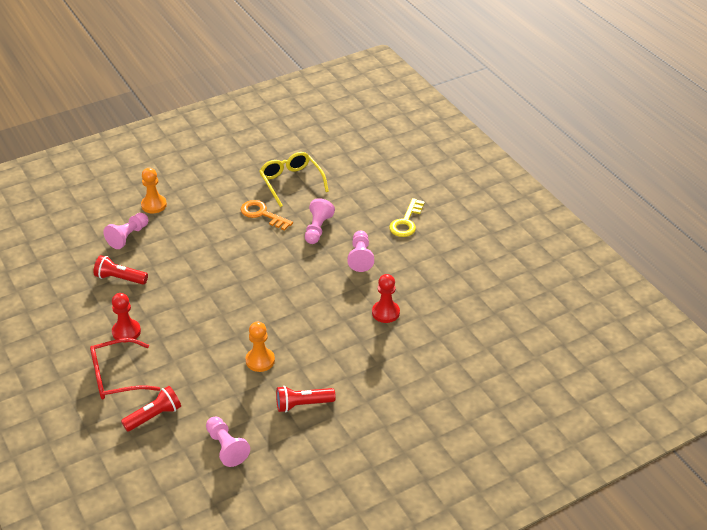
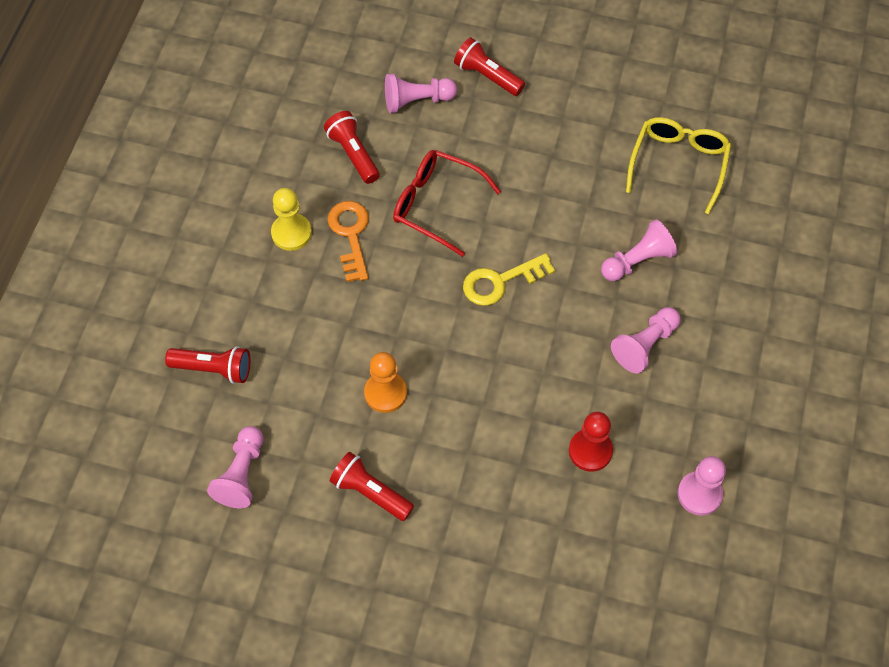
camera: 45 degrees right, 20 degrees up
(116, 377) = (227, 285): red glasses -> red glasses (436, 205)
(126, 332) = (291, 233): red pawn -> yellow pawn
(154, 205) = (487, 76): orange pawn -> red flashlight
(262, 214) = (595, 186): orange key -> orange key (350, 235)
(406, 222) = (758, 339): yellow key -> yellow key (500, 282)
(452, 294) = (699, 494): none -> pink pawn

